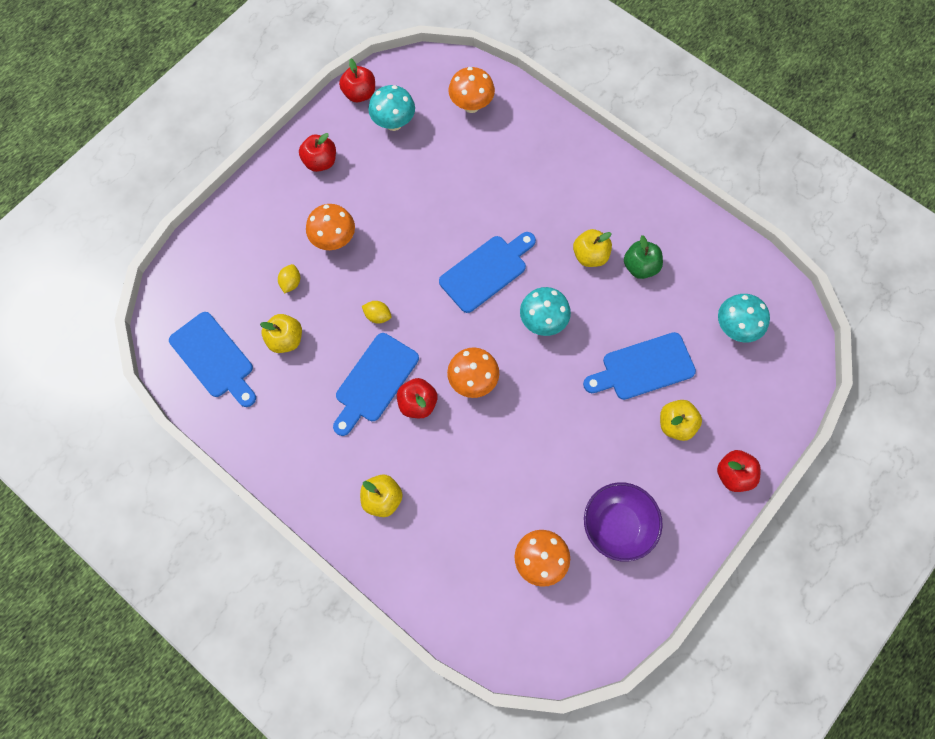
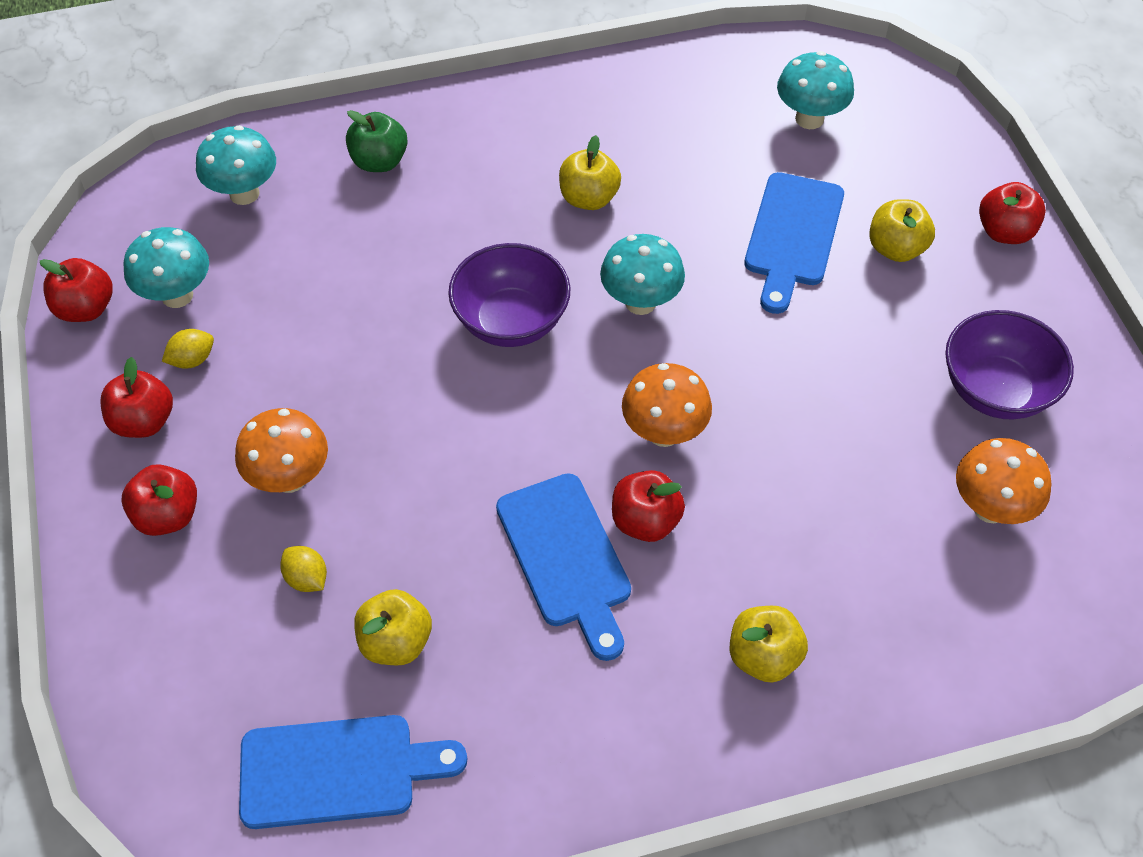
camera: 55 degrees left, 15 degrees down
(282, 207) = (168, 515): none -> red apple
(377, 316) = (464, 492): yellow lemon -> yellow lemon (192, 360)
(471, 105) = (244, 193): orange mushroom -> turquoise mushroom
(486, 271) = (511, 321): blue cutting board -> purple bowl
(640, 267) = (649, 158): green apple -> green apple (379, 161)

